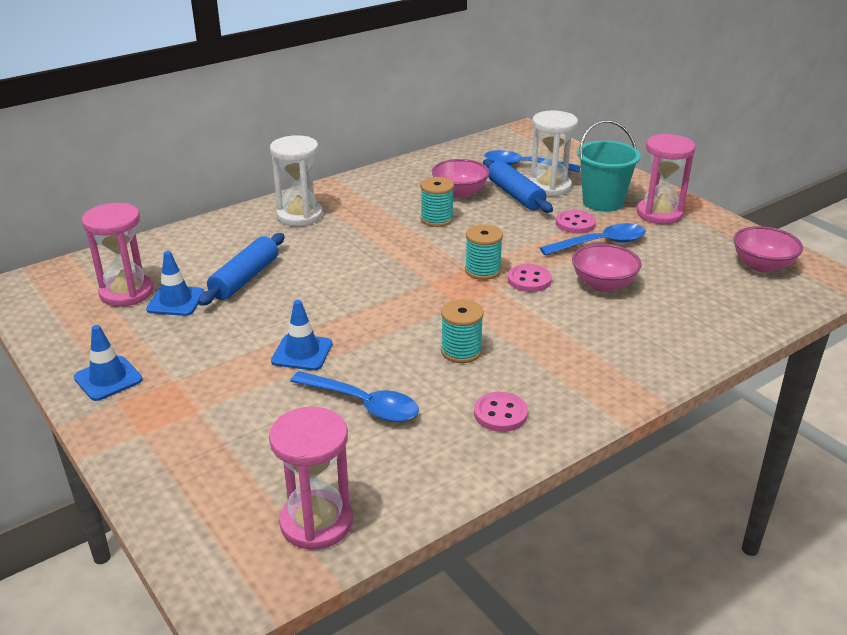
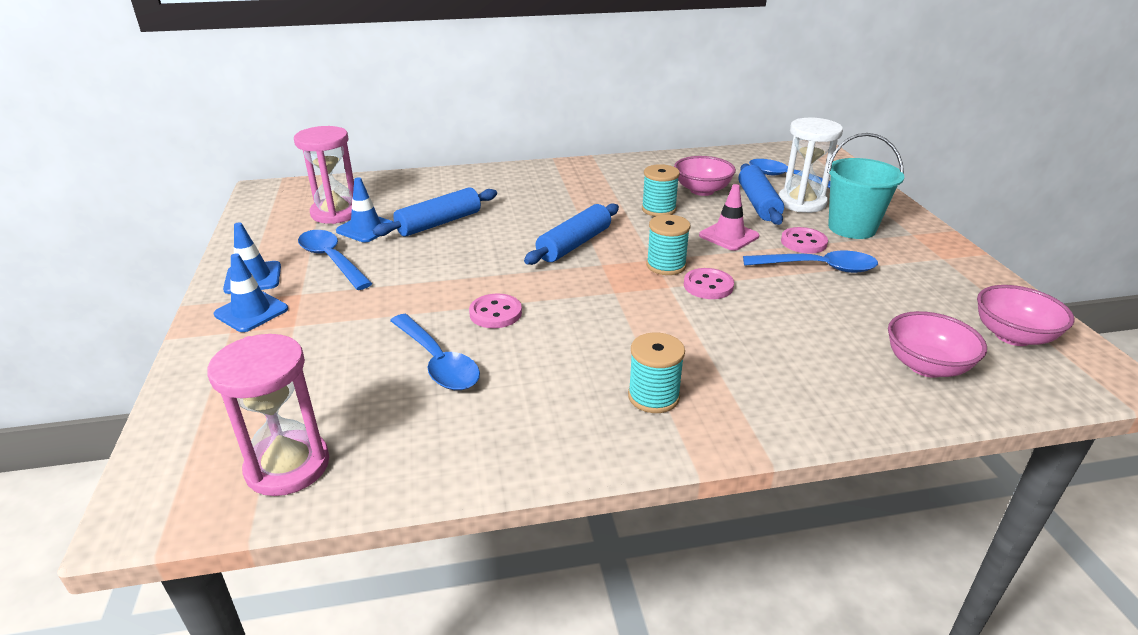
camera: 25 degrees right, 0 degrees up
(172, 341) = (331, 260): none -> blue spoon
(300, 215) = (534, 181): white hourglass -> none
(302, 352) = (427, 298): blue traffic cone -> blue traffic cone (251, 312)
(390, 270) = (574, 244): none -> blue rolling pin
(461, 351) = (578, 337): turquoise spool -> turquoise spool (653, 396)
(500, 414) = (564, 414): pink button -> pink button (495, 313)
(513, 231) = (729, 236): none -> pink traffic cone
(603, 284) = (789, 309): pink bowl -> pink bowl (926, 366)
(659, 214) = (912, 252): pink hourglass -> none

